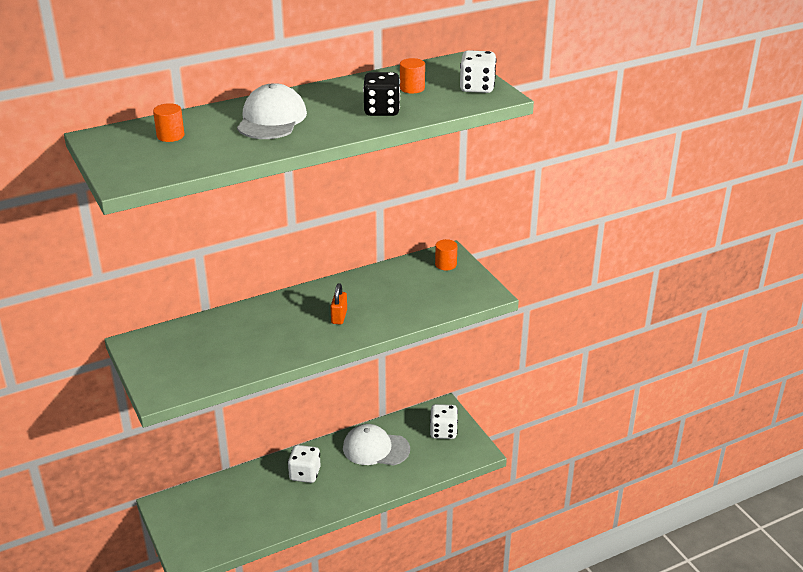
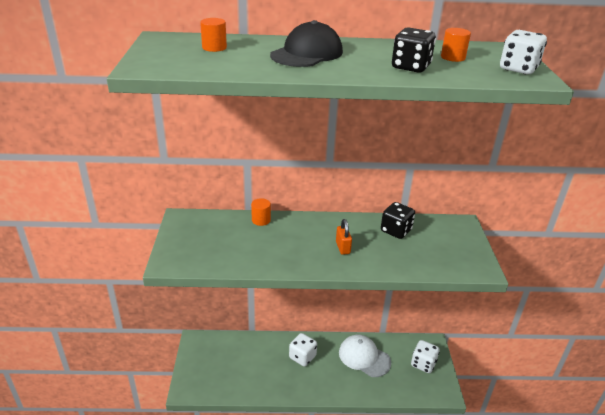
camera: 25 degrees right, 0 degrees up
(271, 119) = (307, 54): white cap -> black cap
(339, 317) = (342, 247): orange padlock -> orange padlock turned 45 degrees counterclockwise
(384, 282) = (396, 231): none -> black dice
(445, 264) = (456, 232): orange cylinder -> orange cylinder (261, 220)

